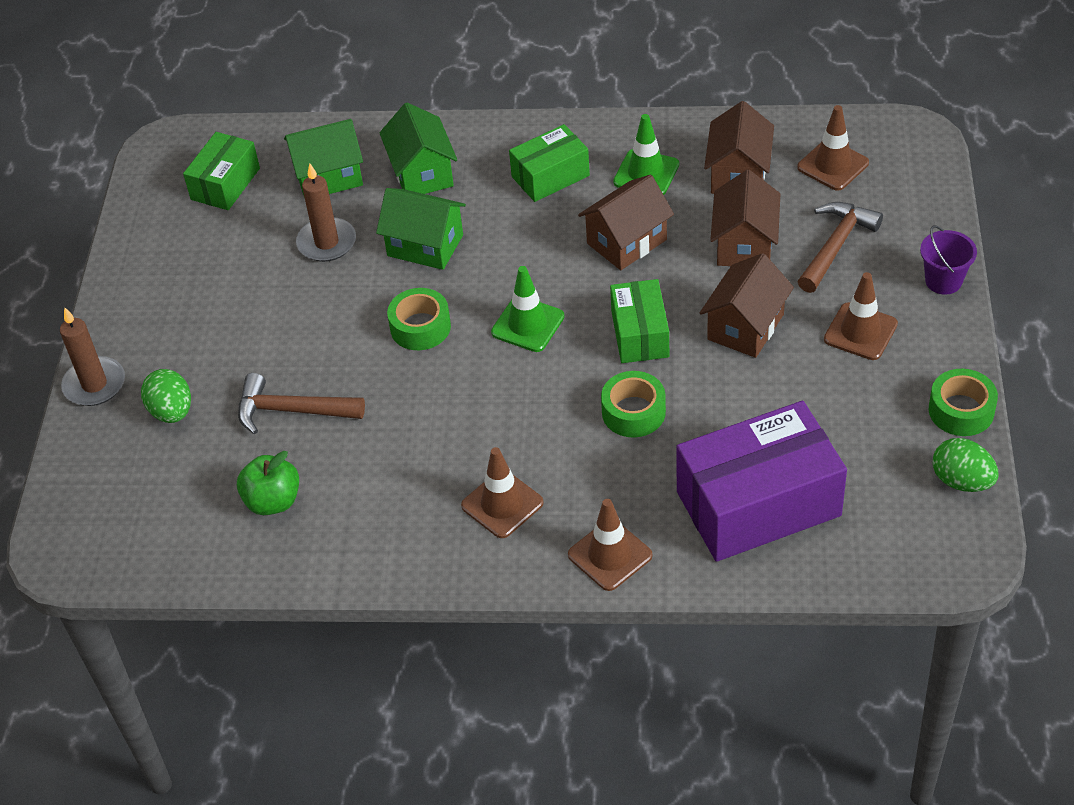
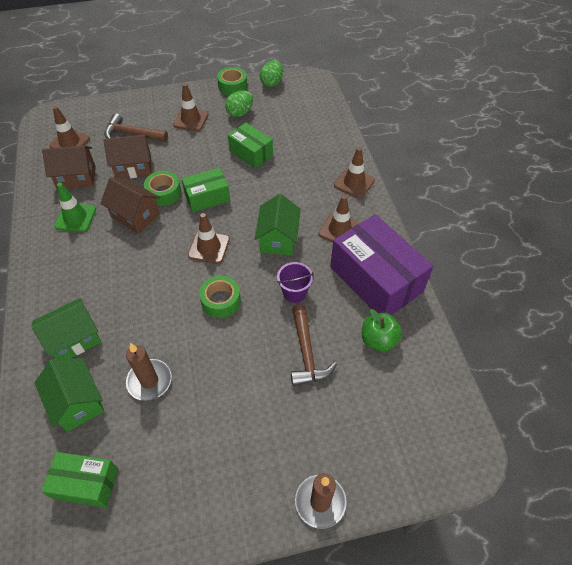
camera: 110 degrees left, 5 degrees up
(172, 411) = (329, 431): green egg -> green egg (240, 113)
(425, 245) = (147, 318): green house -> green house (278, 239)
(528, 324) = (209, 247): green traffic cone -> brown traffic cone
(550, 176) = (77, 264): green box -> green box (251, 153)
(633, 412) = (262, 190): green tape -> green tape (164, 193)
(745, 327) = (194, 158): brown house -> none
(758, 503) = (305, 139): purple box -> purple box (375, 279)
(943, 281) = (153, 98): purple bucket -> purple bucket (294, 293)

